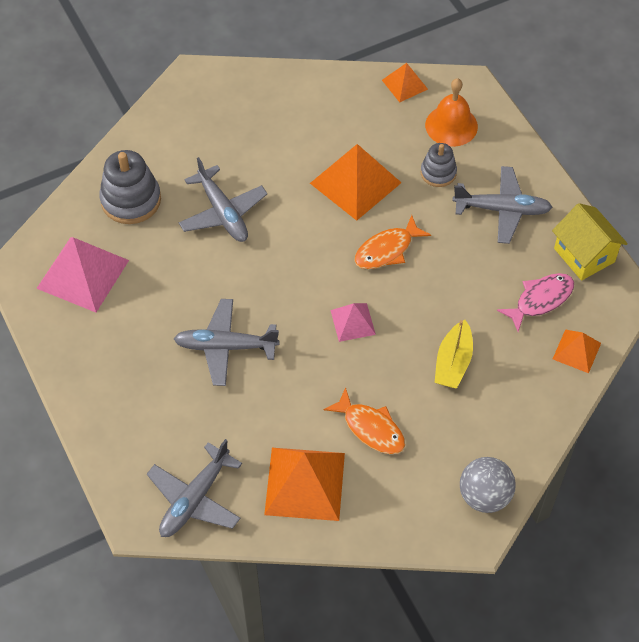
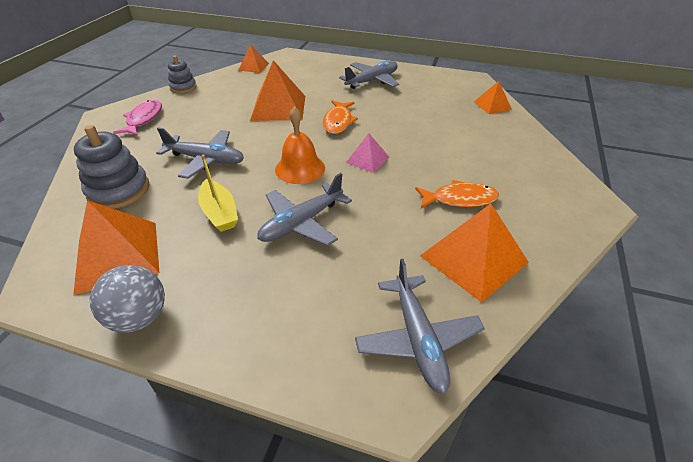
camera: 45 degrees left, 15 degrees down
(83, 274) = (117, 256): pink pyramid -> orange pyramid
(438, 173) = (319, 84): grey stacking toy -> grey stacking toy (183, 87)
(451, 125) = (300, 68): orange bell -> orange bell (300, 168)
(453, 362) = (449, 142): yellow boat -> yellow boat (219, 213)
(484, 496) = (568, 185): grey ball -> grey ball (139, 317)
(540, 300) = (444, 98): pink fish -> pink fish (143, 119)
(584, 255) = (434, 76): yellow house -> none

